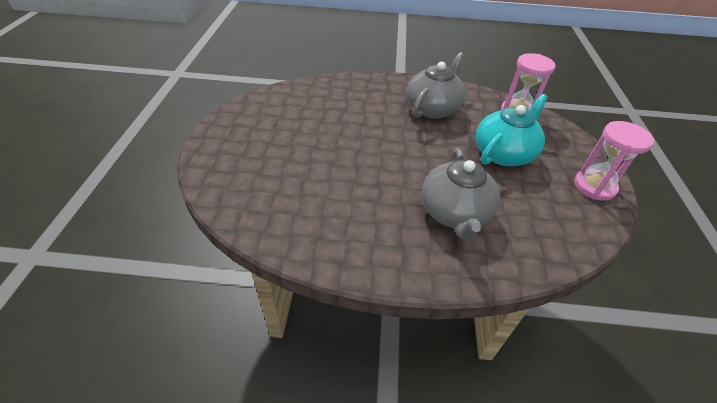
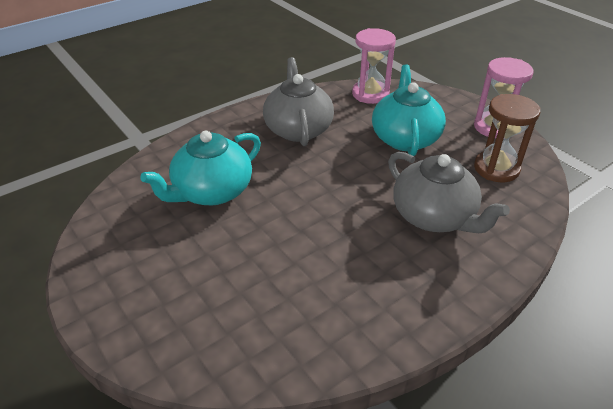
camera: 40 degrees left, 5 degrees down
(335, 115) = (212, 192): none -> turquoise teapot
(552, 214) = (496, 169): none -> brown hourglass

